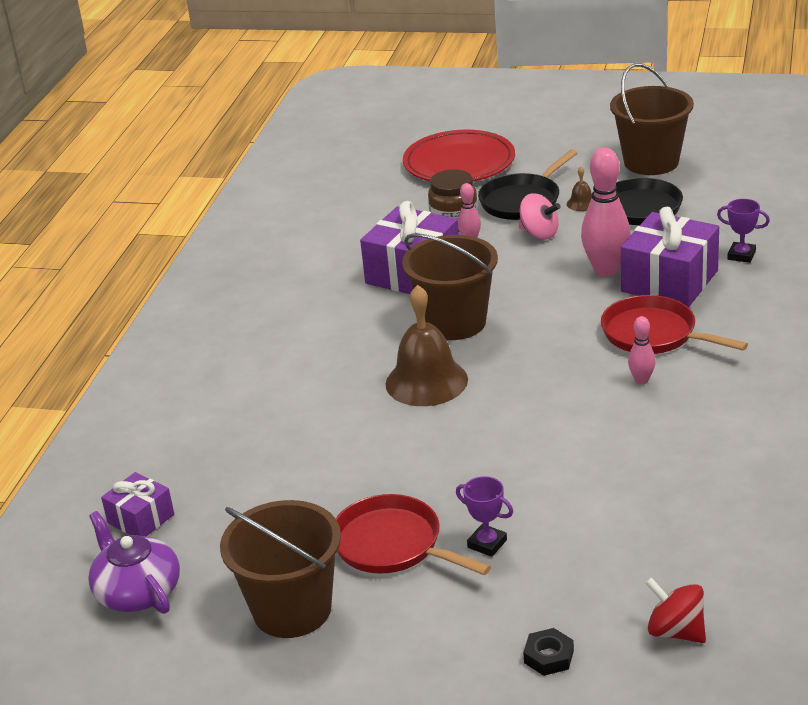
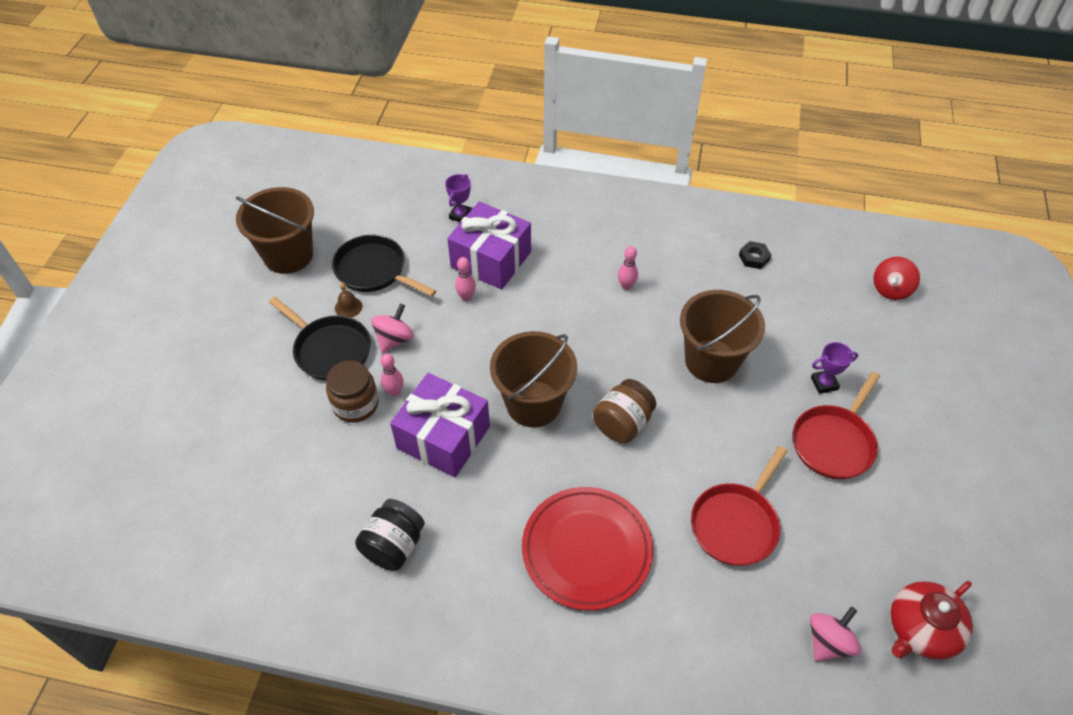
camera: 95 degrees left, 20 degrees up
(137, 592) = (921, 629): purple teapot -> red teapot
(141, 519) = (828, 642): purple gift -> pink spinning top
(292, 610) = (917, 506): brown bucket -> brown bucket (711, 361)
(296, 259) = (394, 546): none -> black jar
(426, 381) = (622, 423): brown bell -> brown jar
(459, 163) = (232, 400): red plate -> red plate (586, 550)
(487, 544) = (824, 383): purple trophy -> purple trophy turned 45 degrees clockwise
(549, 656) = (927, 352): black nut -> black nut (754, 258)
(606, 270) = (466, 297): pink bowling pin -> pink bowling pin, size x0.50
(654, 334) = (565, 274): red pan -> red pan (736, 523)

